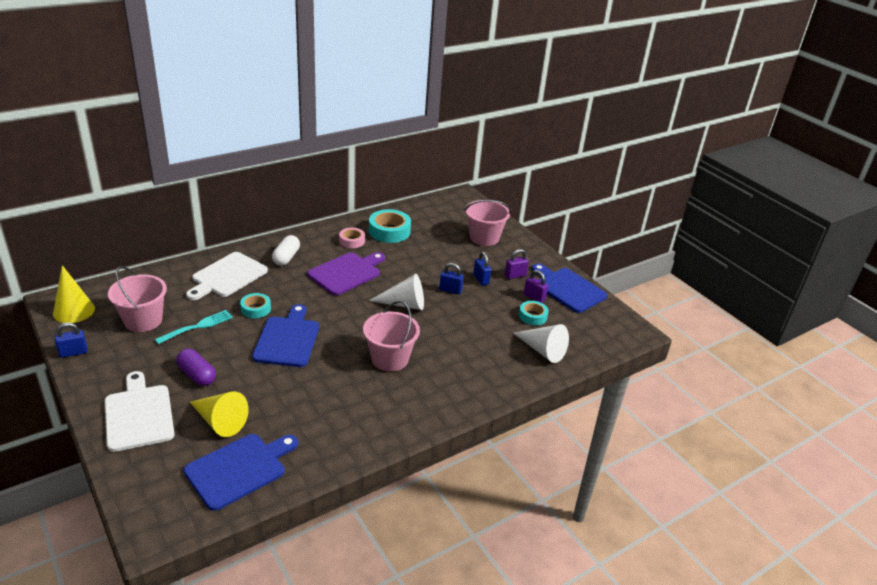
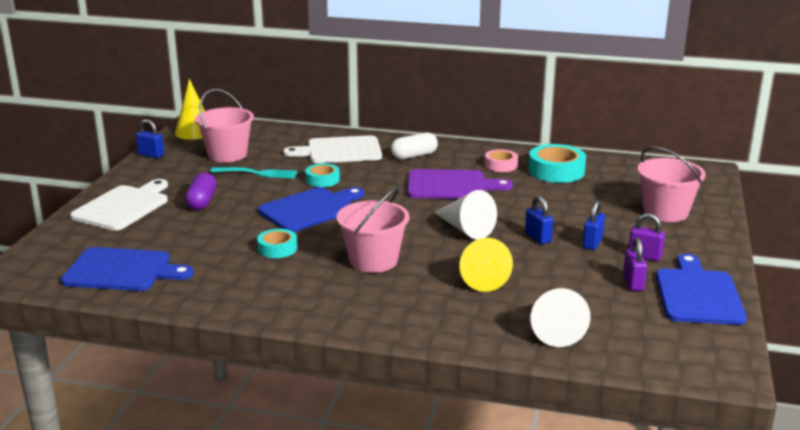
camera: 50 degrees right, 10 degrees down
(220, 421) = (164, 236): yellow cone -> yellow cone (480, 277)
(532, 316) = (599, 297): turquoise tape -> turquoise tape (277, 248)

